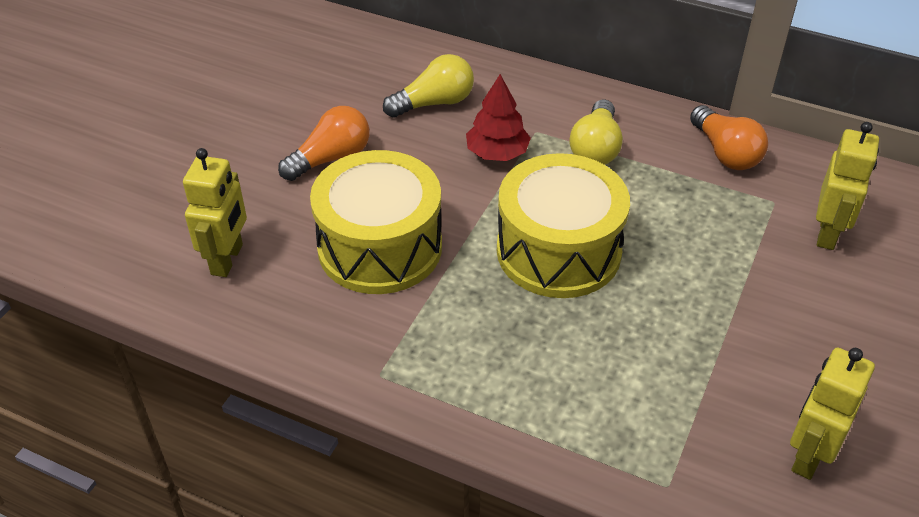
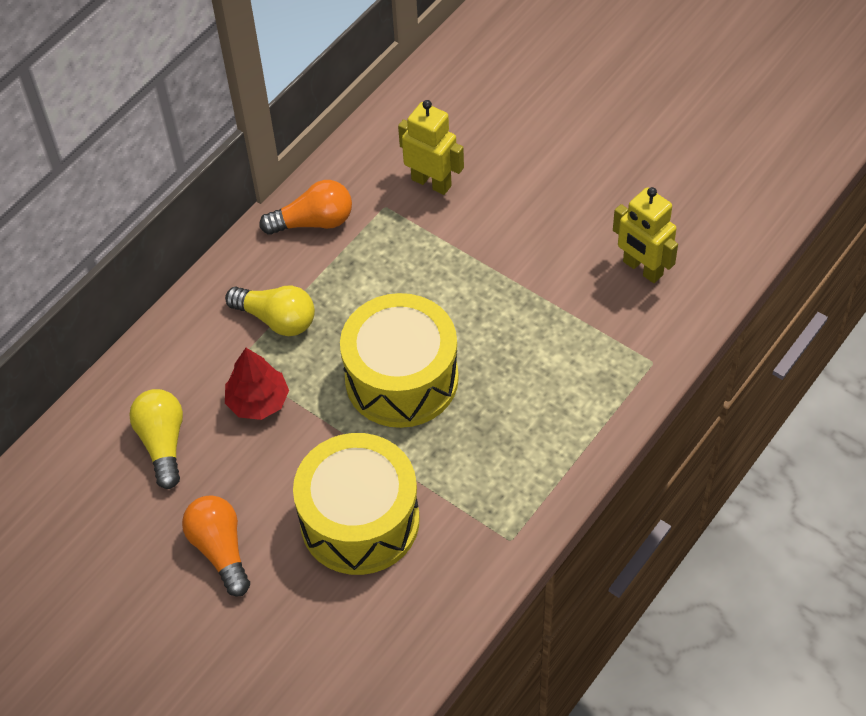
camera: 75 degrees left, 10 degrees up
(227, 259) = (341, 655): yellow robot -> none

